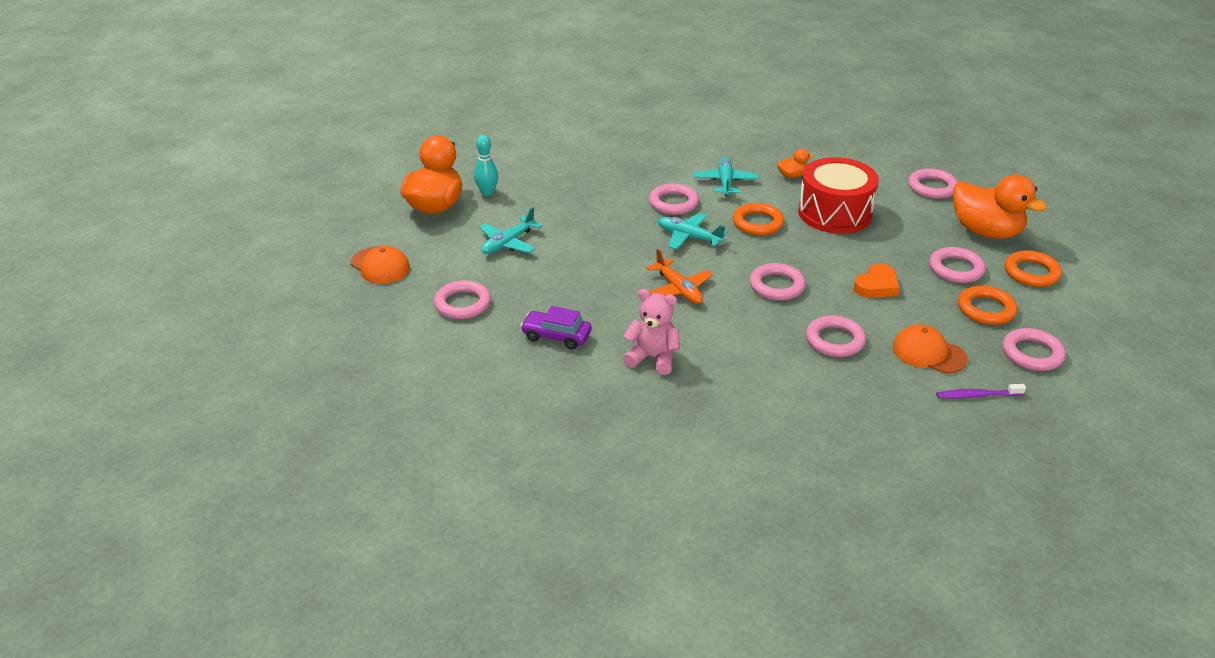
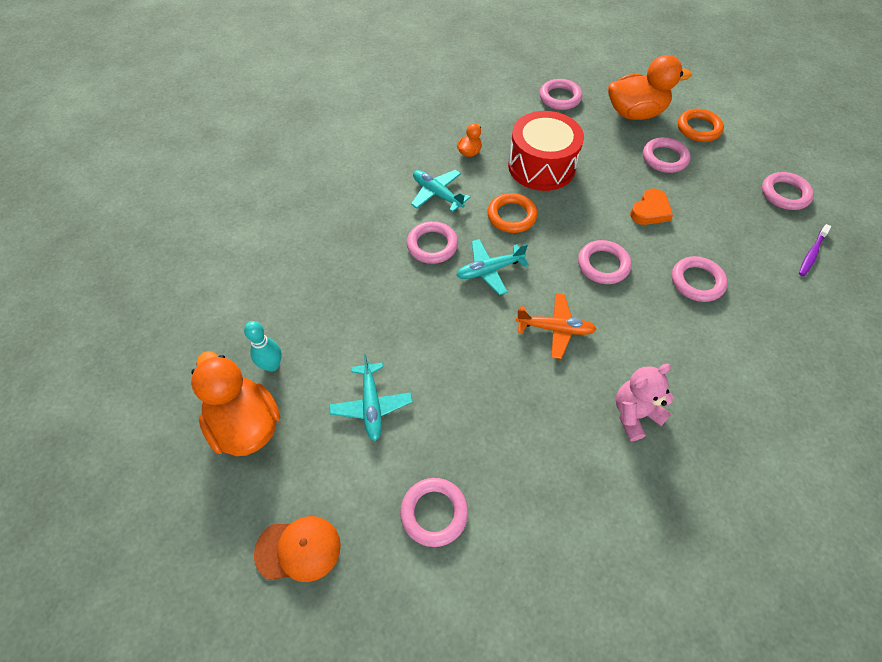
camera: 50 degrees left, 20 degrees up
(556, 336) = (549, 466): purple car -> none
(877, 286) = (650, 211): orange heart -> orange heart turned 45 degrees clockwise
(928, 353) = (748, 243): orange cap -> none
(986, 309) = (721, 178): orange ring -> none

